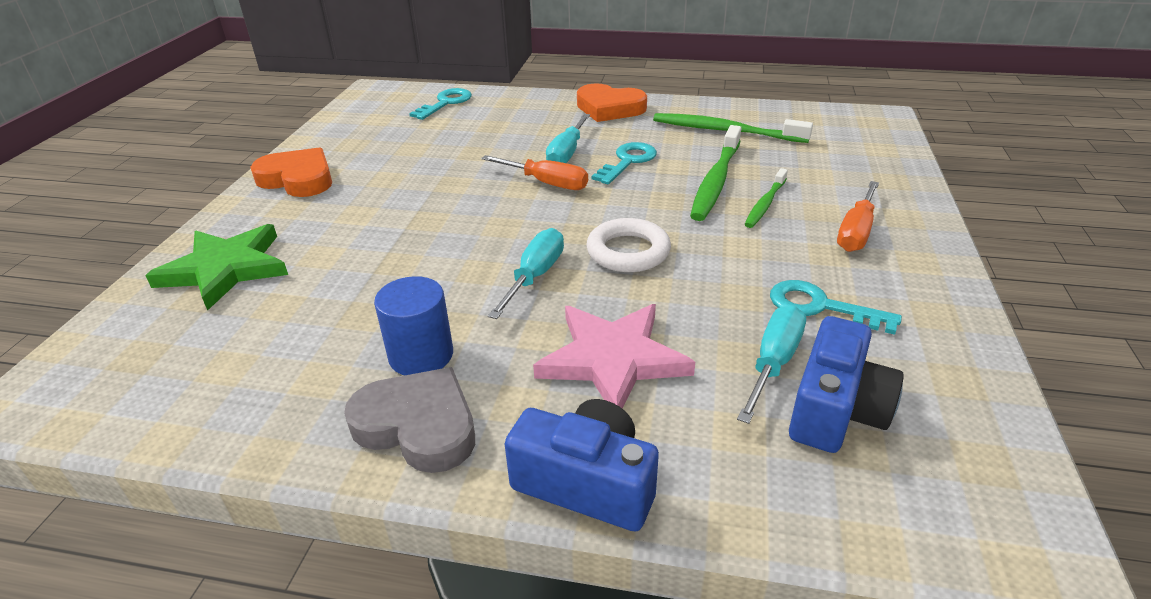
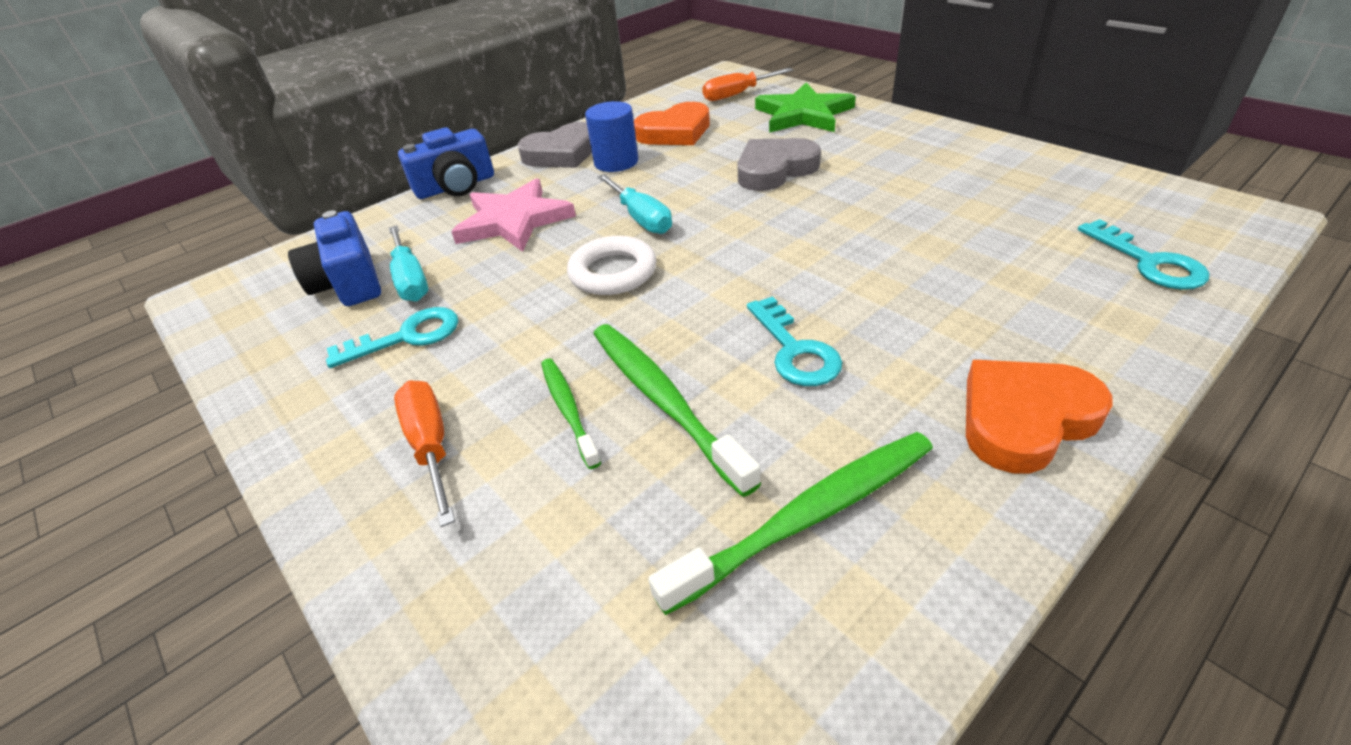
camera: 130 degrees right, 5 degrees up
(298, 179) = (945, 146): orange heart -> orange heart (675, 132)
(387, 241) = (774, 170): none -> grey heart
(546, 183) = (798, 270): orange screwdriver -> orange screwdriver (738, 94)
(567, 152) = (869, 311): turquoise screwdriver -> none

